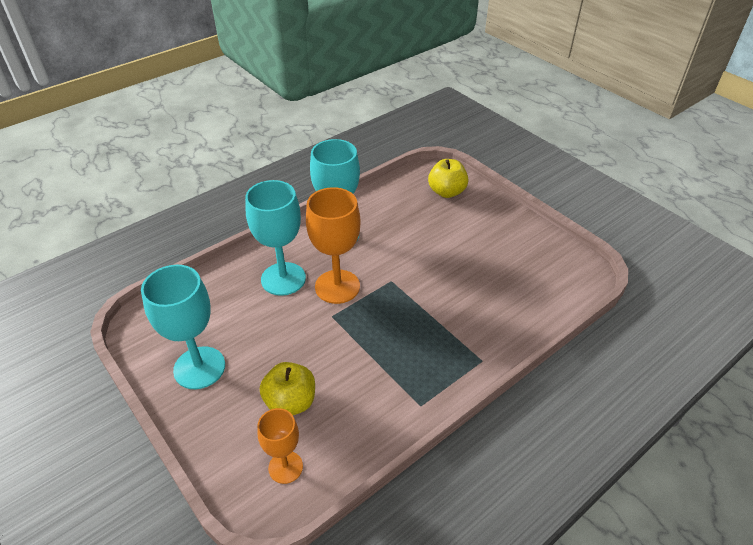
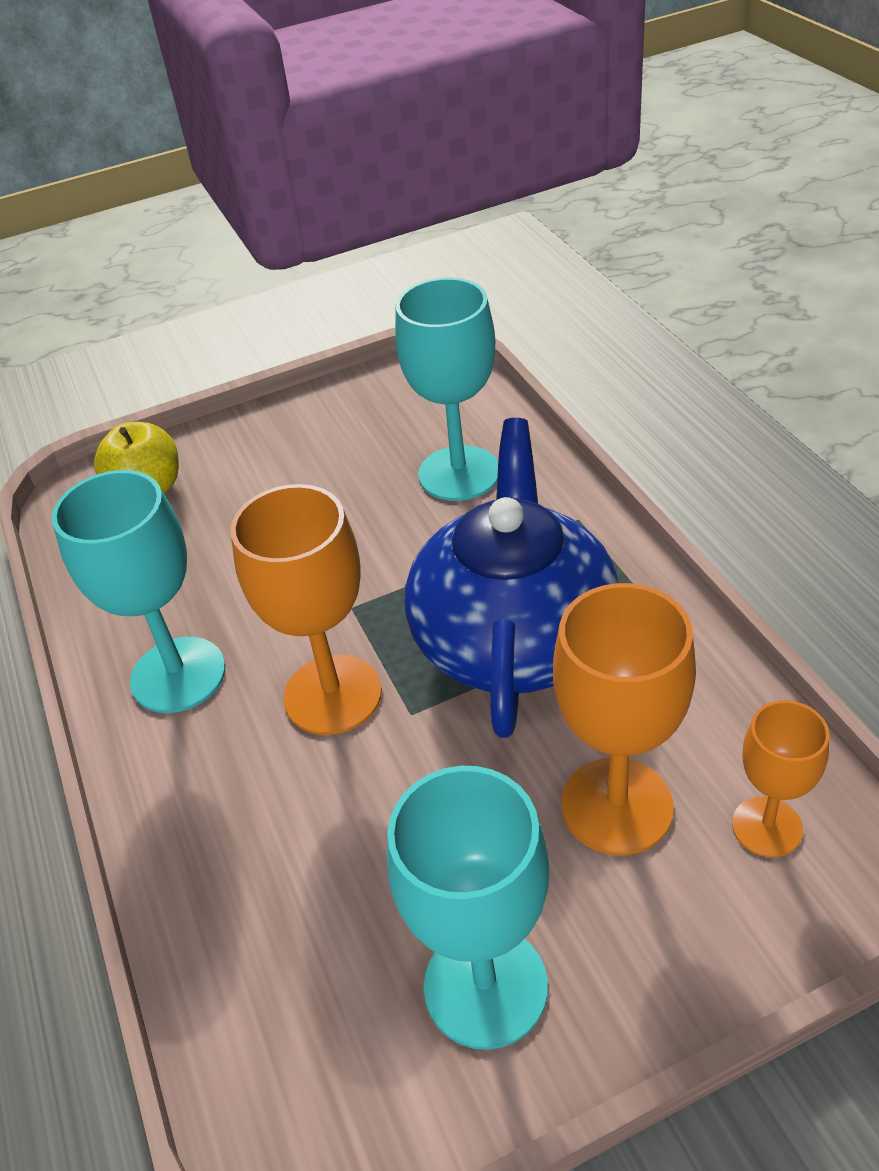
camera: 70 degrees left, 0 degrees up
(283, 279) = (268, 791): turquoise goblet -> turquoise goblet (459, 473)
(290, 402) = (617, 806): yellow apple -> orange goblet
(387, 346) = (514, 637): none -> blue teapot

